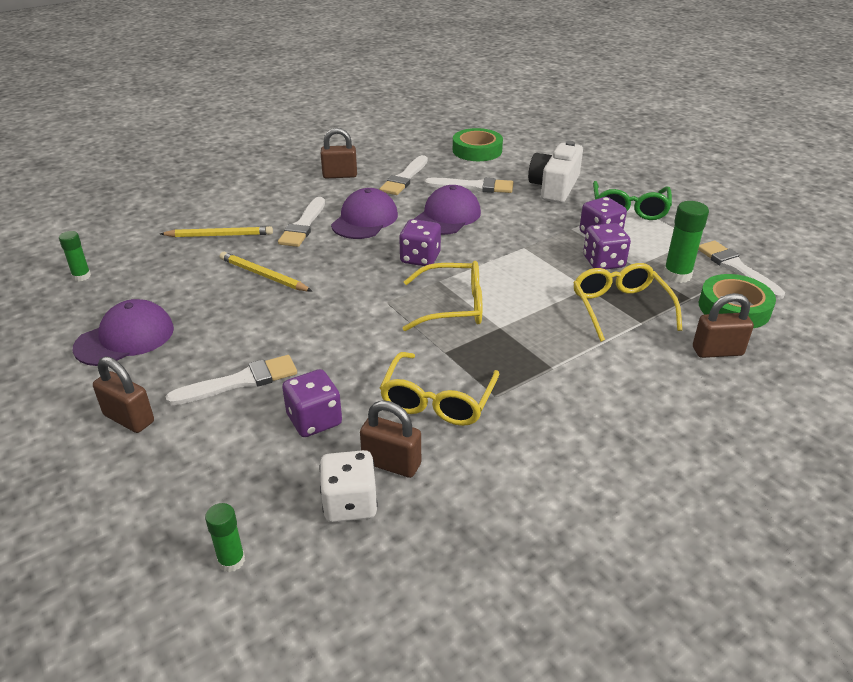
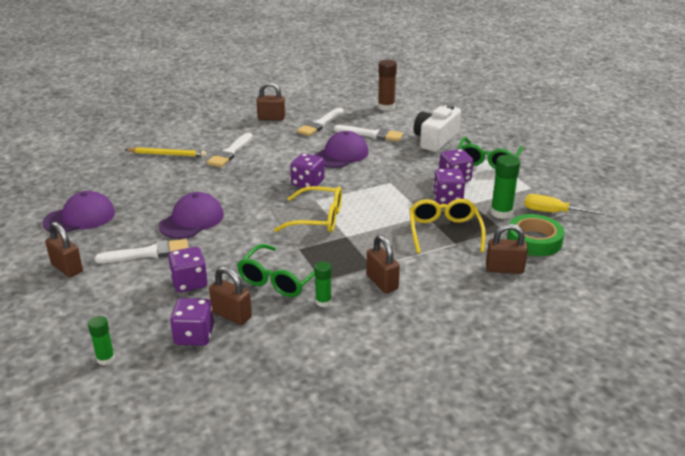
camera: 10 degrees right, 5 degrees down
(81, 276) = (62, 174): green glue stick -> green glue stick (323, 302)
(263, 275) = (189, 185): yellow pencil -> none
(350, 504) = (194, 336): white dice -> purple dice
(365, 220) = (277, 152): purple cap -> purple cap (192, 220)
(437, 400) = (280, 279): yellow glasses -> green glasses
(477, 150) = (386, 107): green tape -> brown glue stick
(573, 389) = (382, 282): none -> brown padlock
(736, 268) = (552, 212): white brush -> yellow screwdriver

